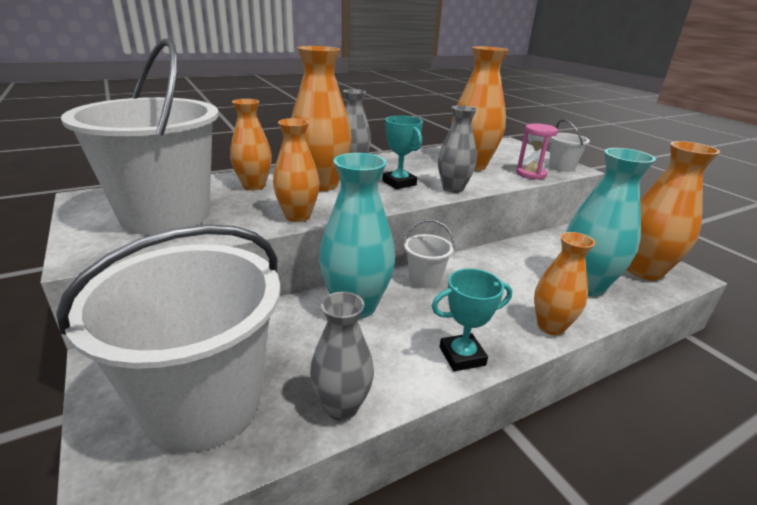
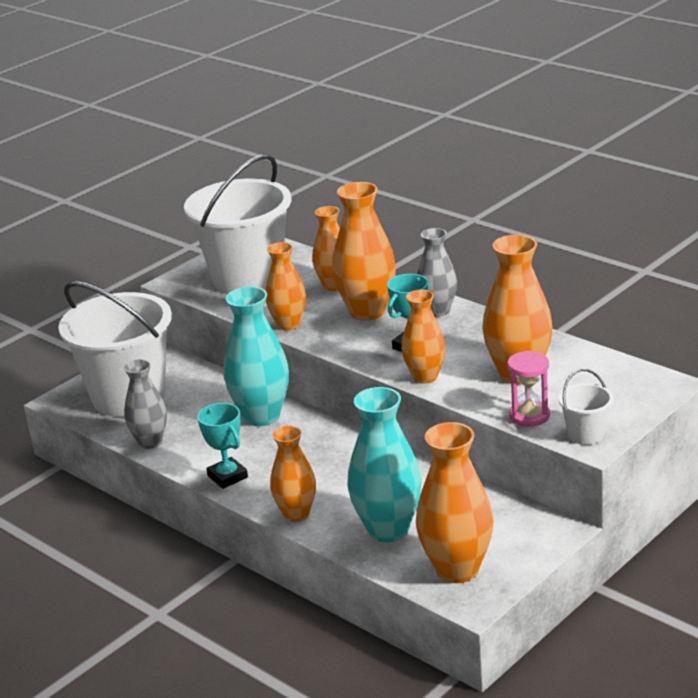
camera: 75 degrees right, 0 degrees up
(424, 279) = (330, 437): white bucket -> none
(453, 188) = (425, 377): grey vase -> orange vase

